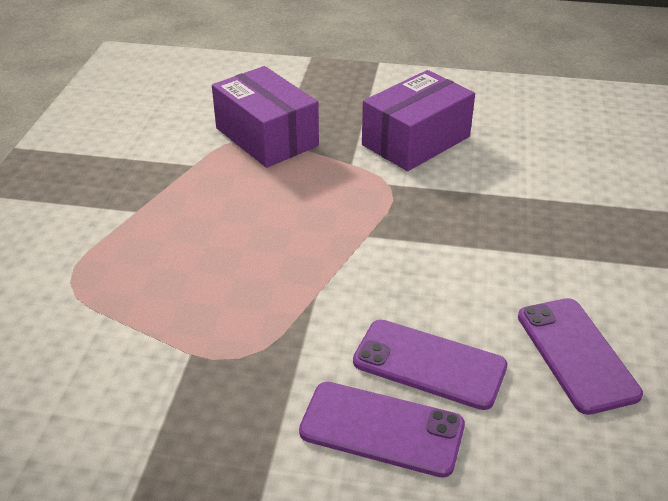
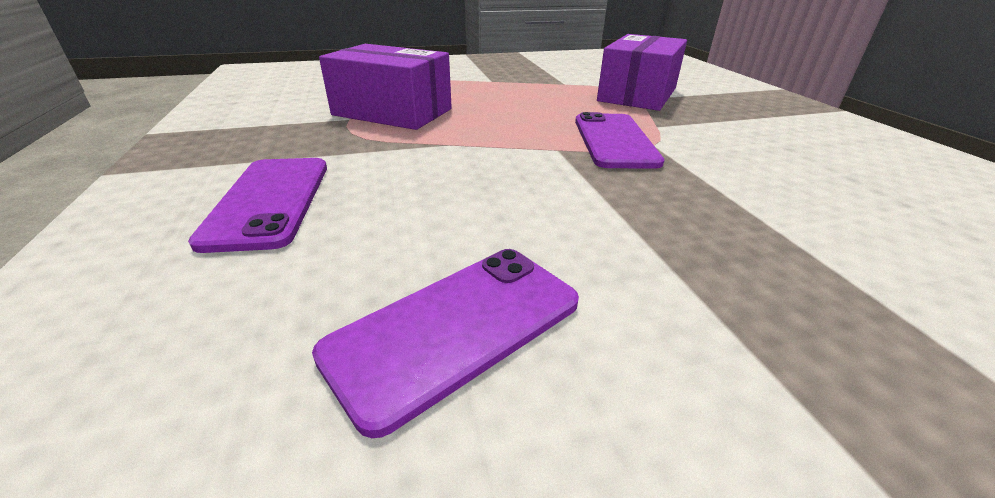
camera: 65 degrees right, 5 degrees down
(416, 141) = (751, 145): purple box -> purple box (392, 112)
(429, 364) = (378, 210): purple phone -> purple phone (614, 141)

